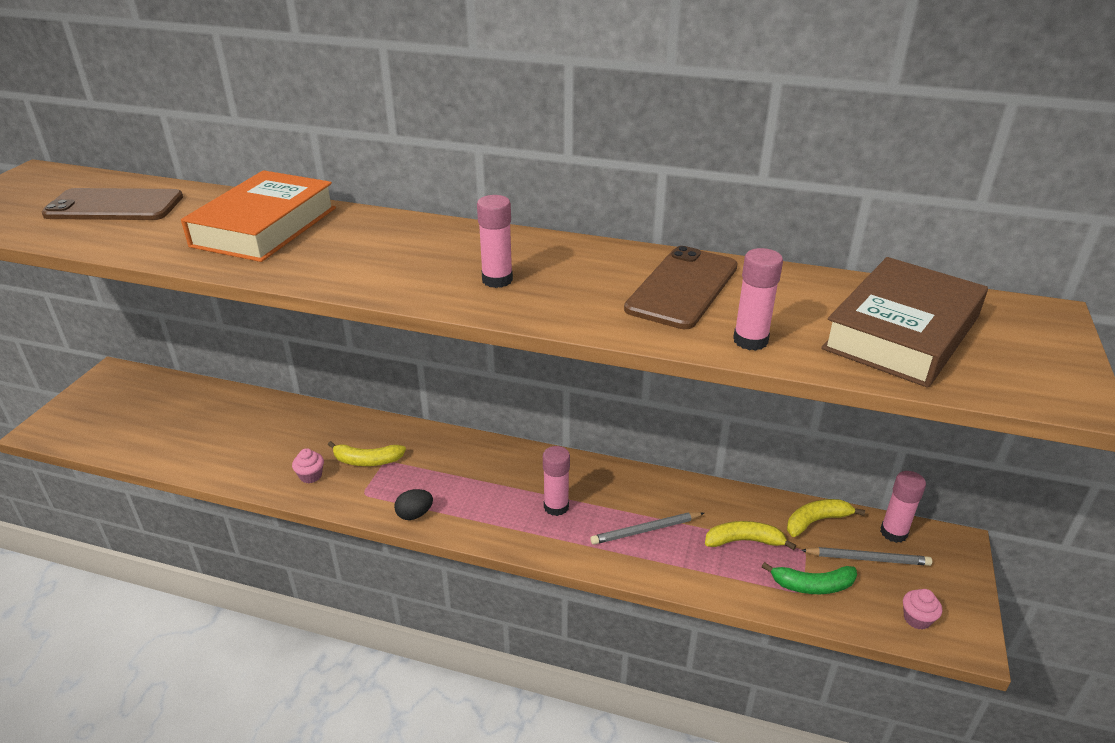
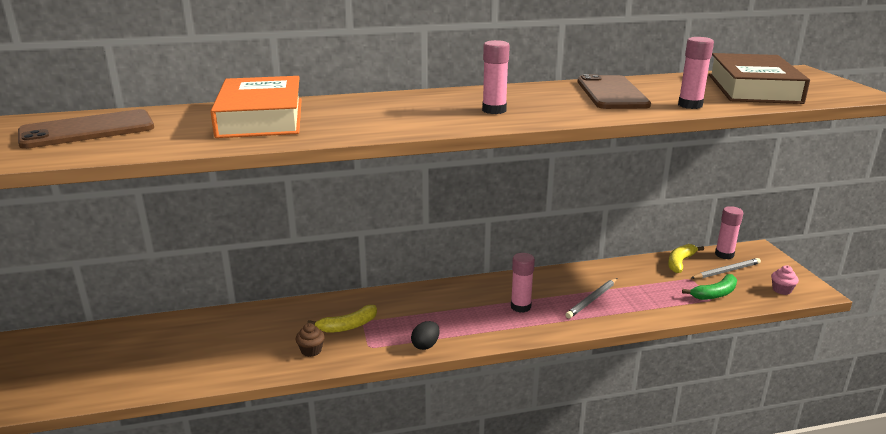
camera: 30 degrees left, 10 degrees down
(311, 476) = (311, 350): pink cupcake -> brown cupcake
(744, 541) = (654, 285): yellow banana -> none

